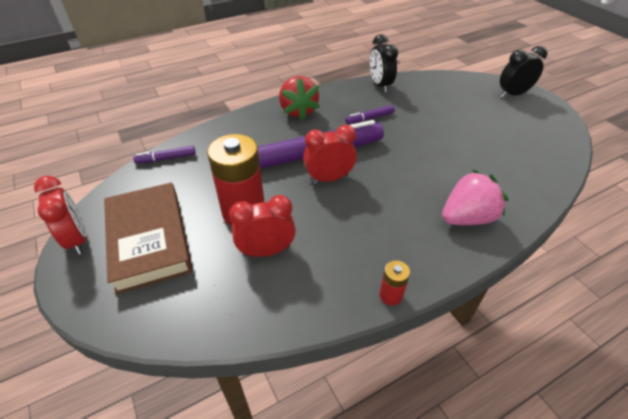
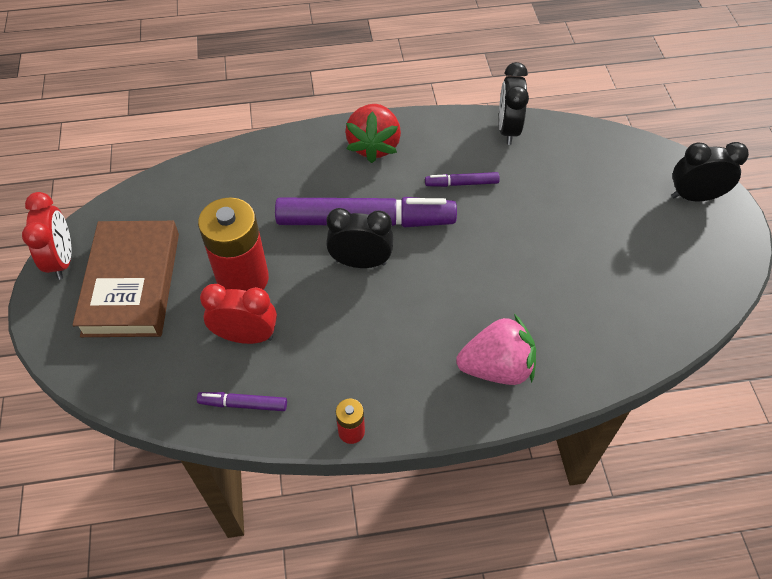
camera: 20 degrees right, 10 degrees up
(166, 158) = (185, 177): purple marker -> purple marker (243, 404)
(329, 178) = (361, 262): red clock -> black clock

